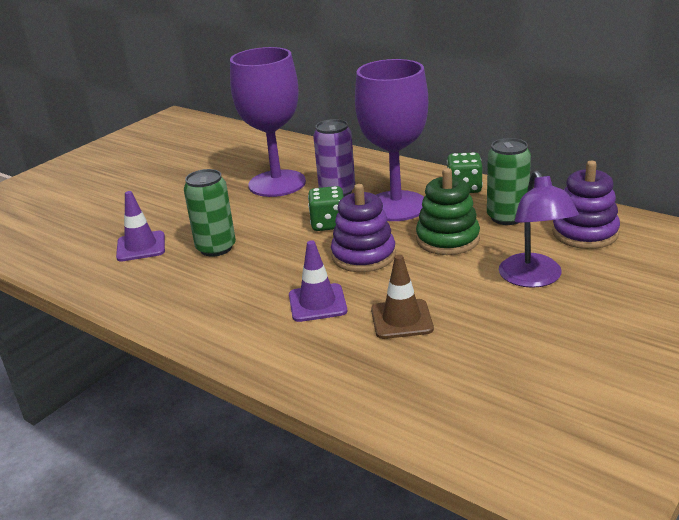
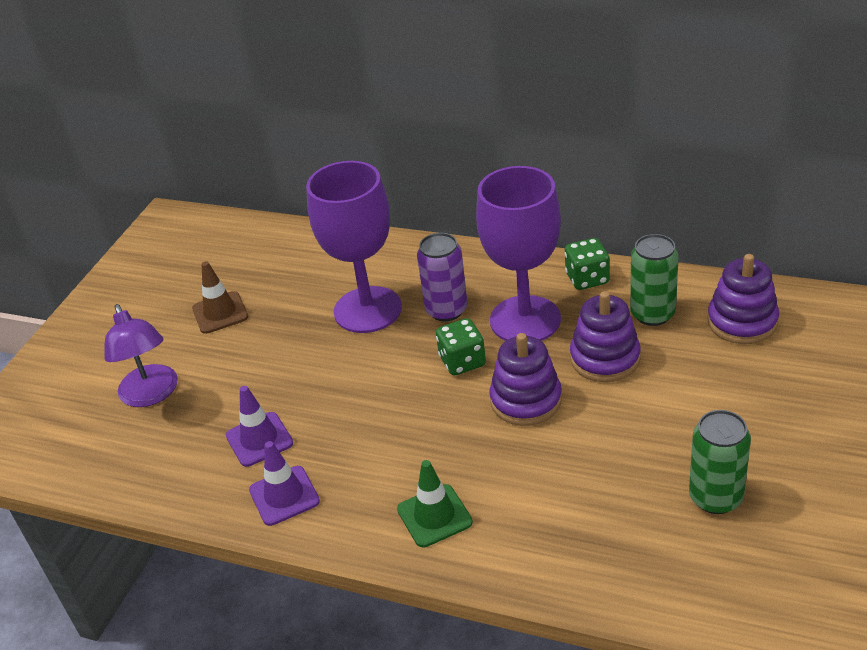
camera: 15 degrees left, 10 degrees up
(216, 248) = (351, 423): green can -> green can (715, 497)
(238, 317) = (434, 516): none -> green traffic cone
(317, 303) = (510, 477): purple traffic cone -> purple traffic cone (284, 496)
(401, 319) = (610, 479): brown traffic cone -> brown traffic cone (220, 313)
(447, 239) = (605, 358): green stacking toy -> purple stacking toy
(534, 279) = (718, 395): purple lamp -> purple lamp (151, 395)

